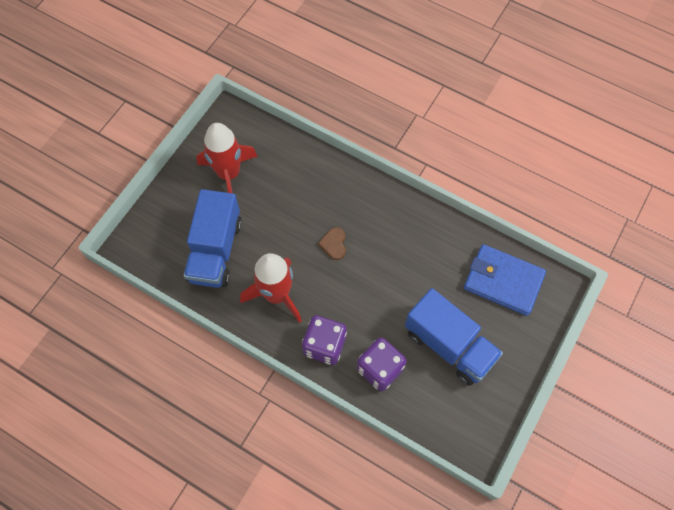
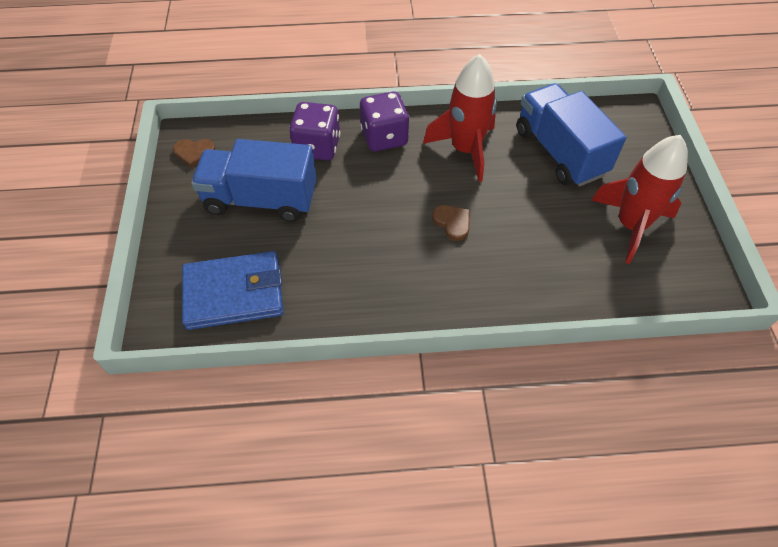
camera: 145 degrees right, 10 degrees down
(477, 426) = (194, 152): none -> brown heart

